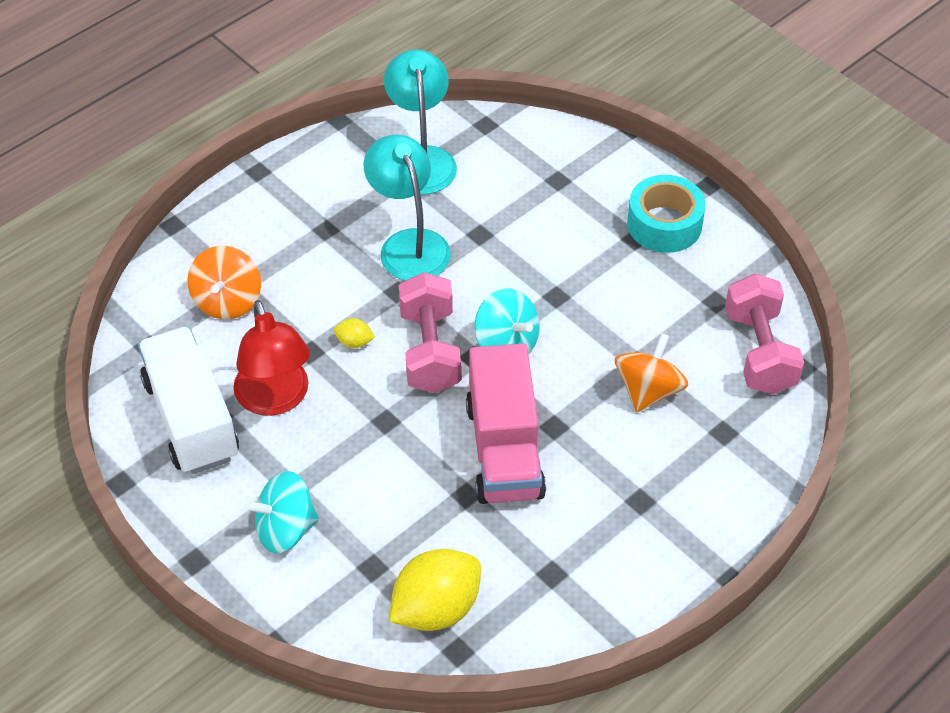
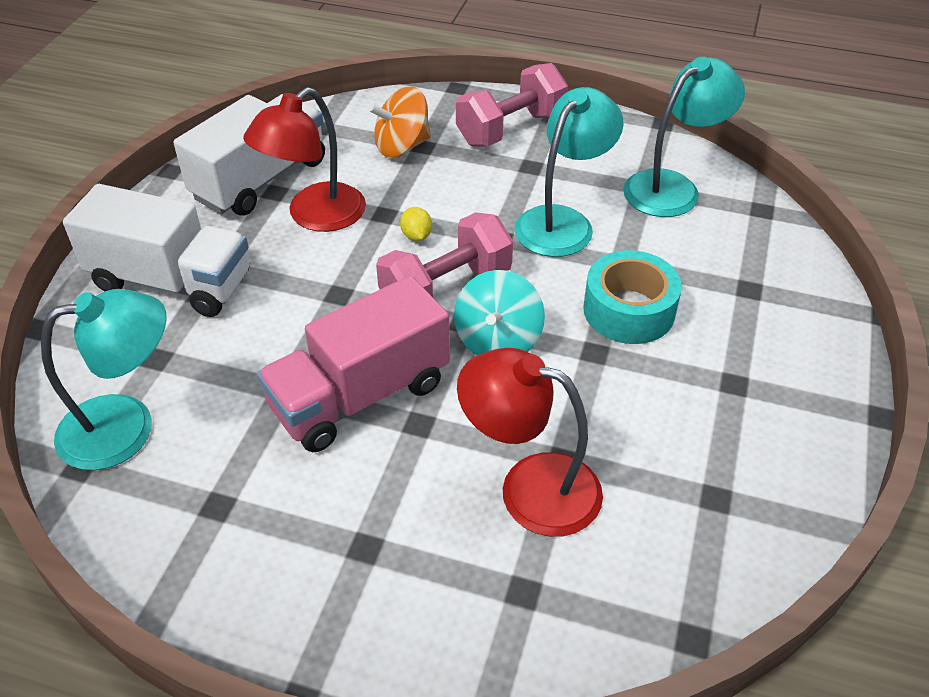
camera: 60 degrees right, 5 degrees down
(285, 529) = (171, 282): turquoise spinning top -> white truck
(436, 608) = (126, 426): yellow lemon -> turquoise lamp
(648, 390) = (530, 487): orange spinning top -> red lamp
(664, 224) = (781, 400): turquoise tape -> turquoise tape (629, 310)
(759, 352) = (678, 578): pink dumbbell -> pink dumbbell (510, 129)

